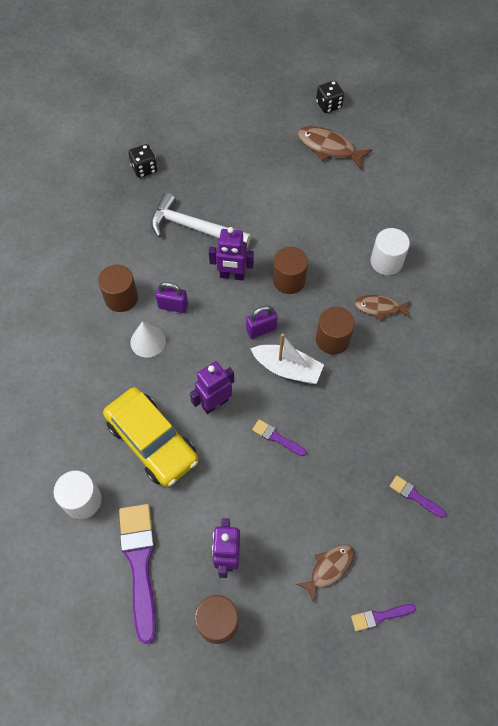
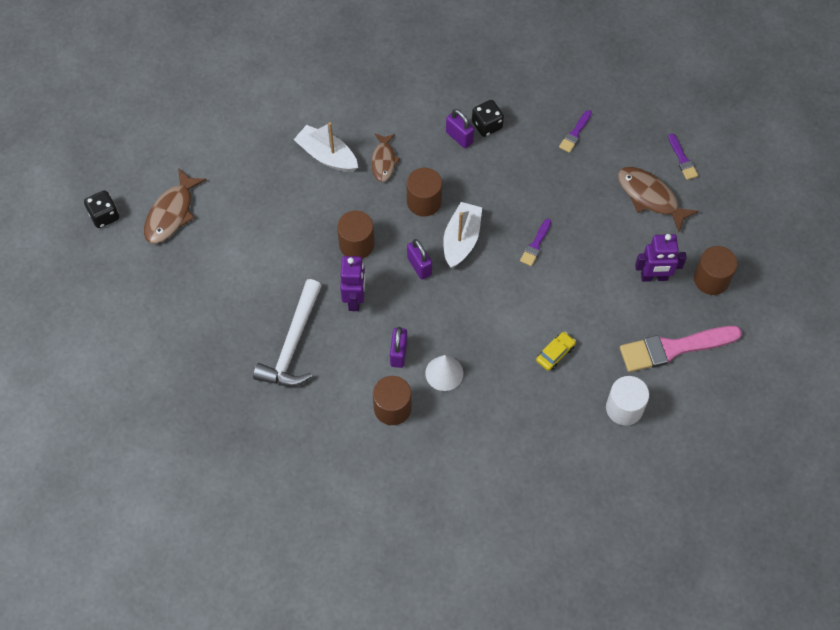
camera: 95 degrees left, 0 degrees up
(140, 563) = (674, 348): purple brush -> pink brush
(144, 169) = (207, 410): black dice -> black dice (487, 125)
(152, 441) = (555, 353): yellow car -> yellow car, size x0.41
(215, 403) = (507, 301): purple robot -> none
(329, 568) = (650, 197): brown fish -> brown fish, size x1.51
(386, 262) = (327, 156): white cylinder -> white boat
(408, 378) = (459, 137): none -> purple padlock

